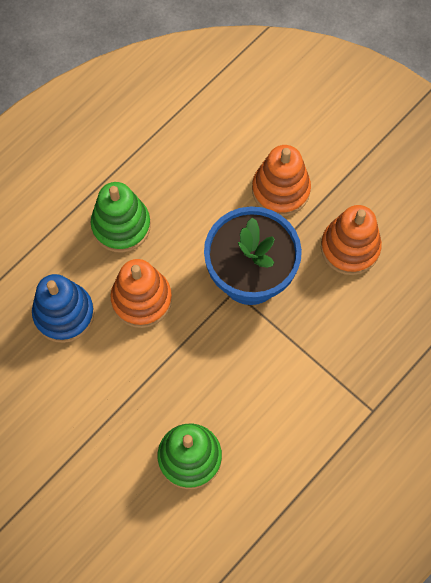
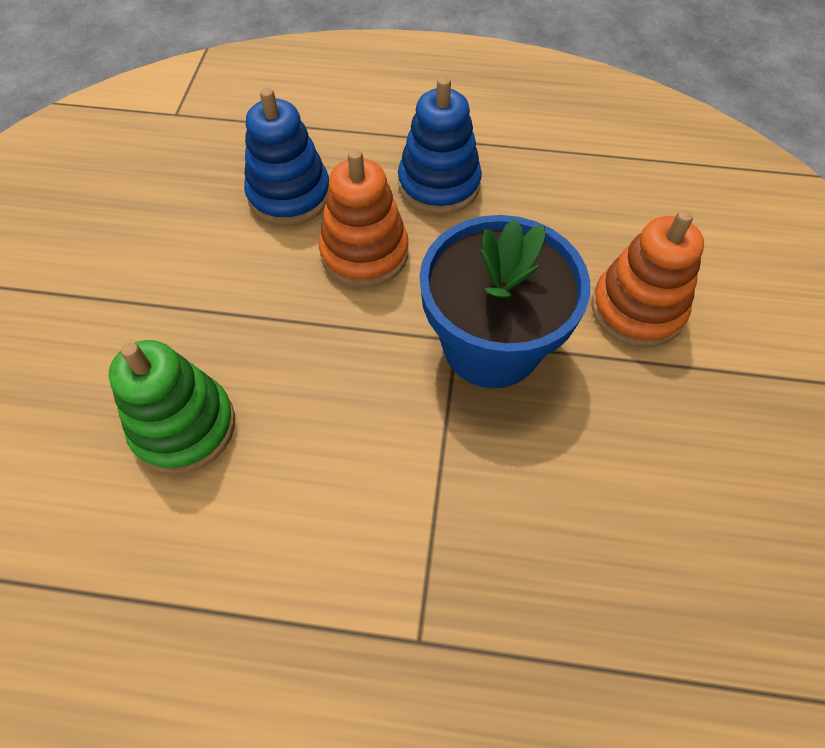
camera: 55 degrees right, 10 degrees down
(121, 225) = (439, 185): green stacking toy -> blue stacking toy
(350, 248) = (641, 441): orange stacking toy -> none

